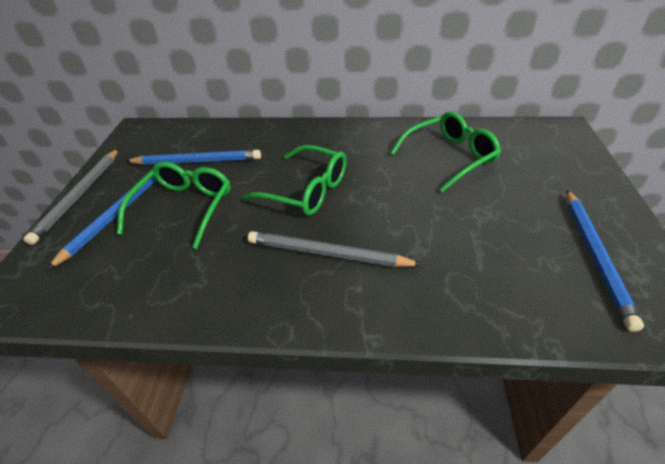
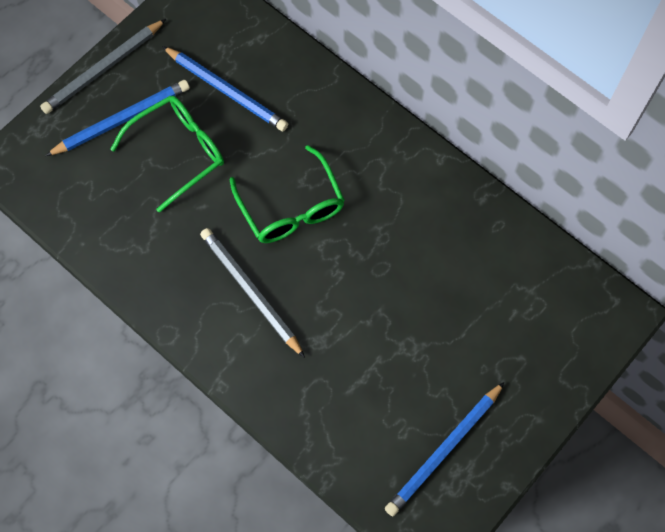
camera: 35 degrees right, 25 degrees up
(449, 157) = (457, 262): green glasses -> none

